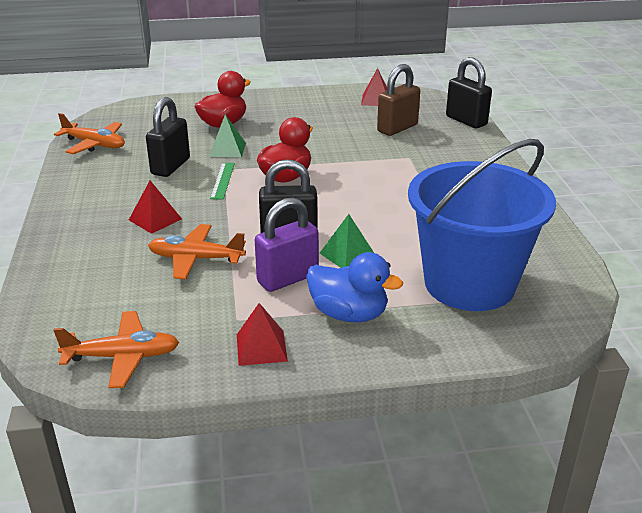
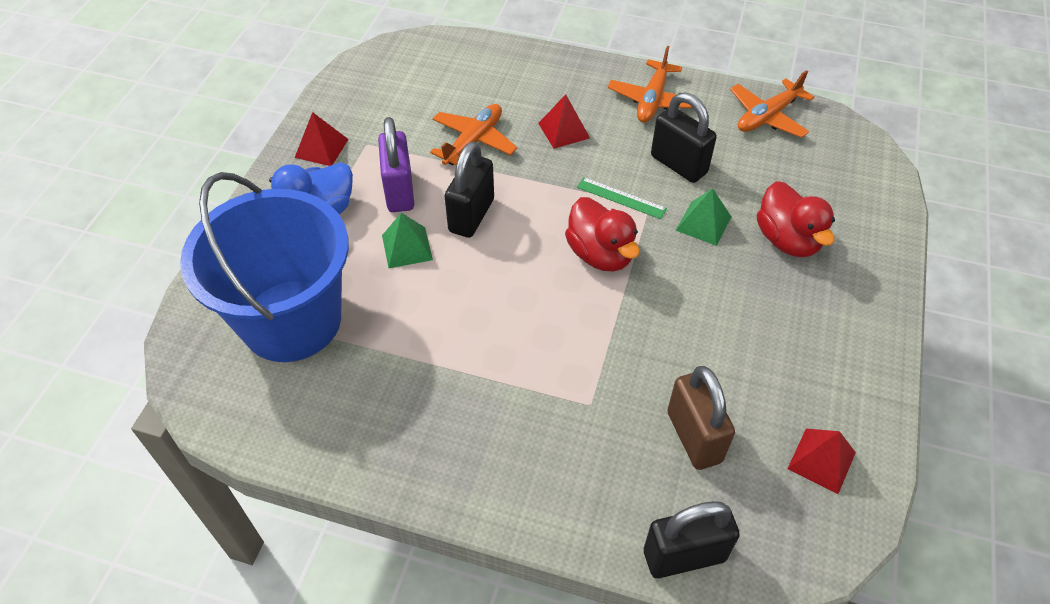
camera: 115 degrees right, 20 degrees up
(122, 357) = (370, 77): orange plane -> orange plane (652, 100)

